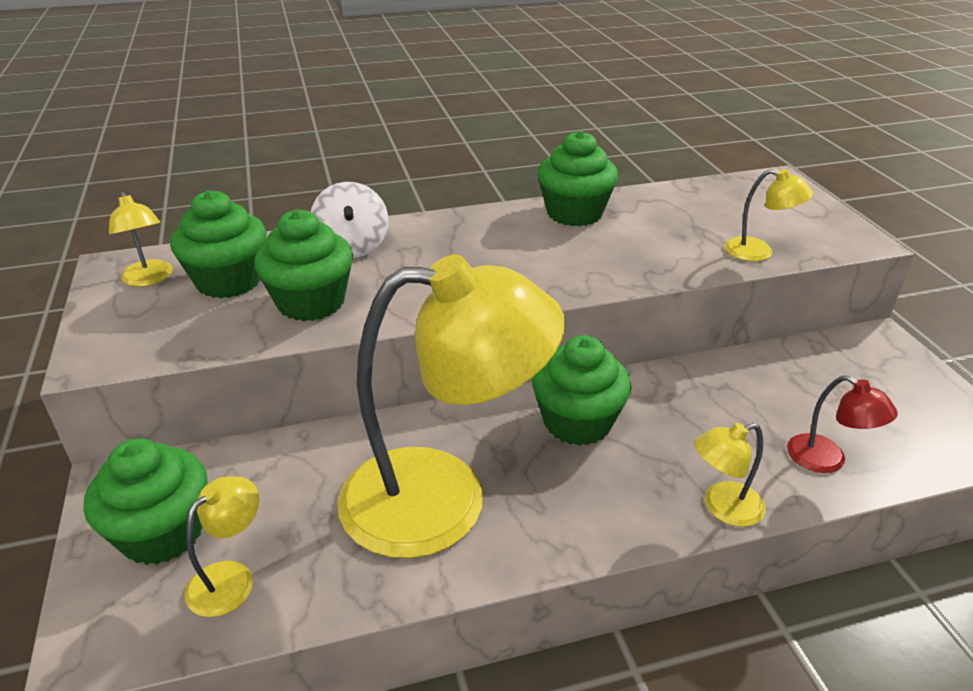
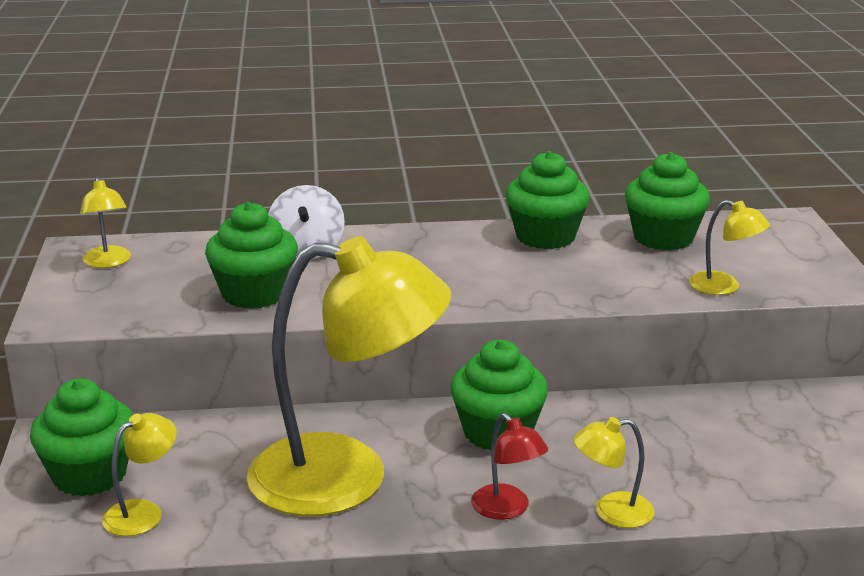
camera: 10 degrees right, 10 degrees down
(229, 281) = (181, 270): green cupcake -> green cupcake (663, 238)
(827, 460) = (737, 487): red lamp -> red lamp (507, 509)

